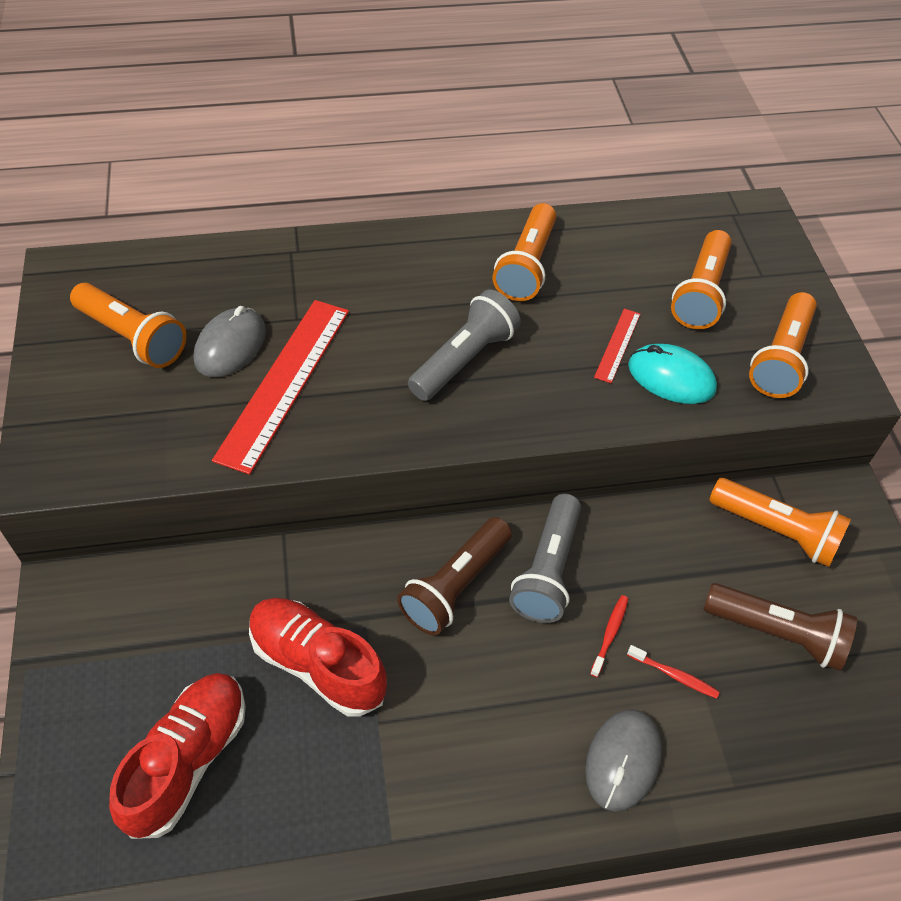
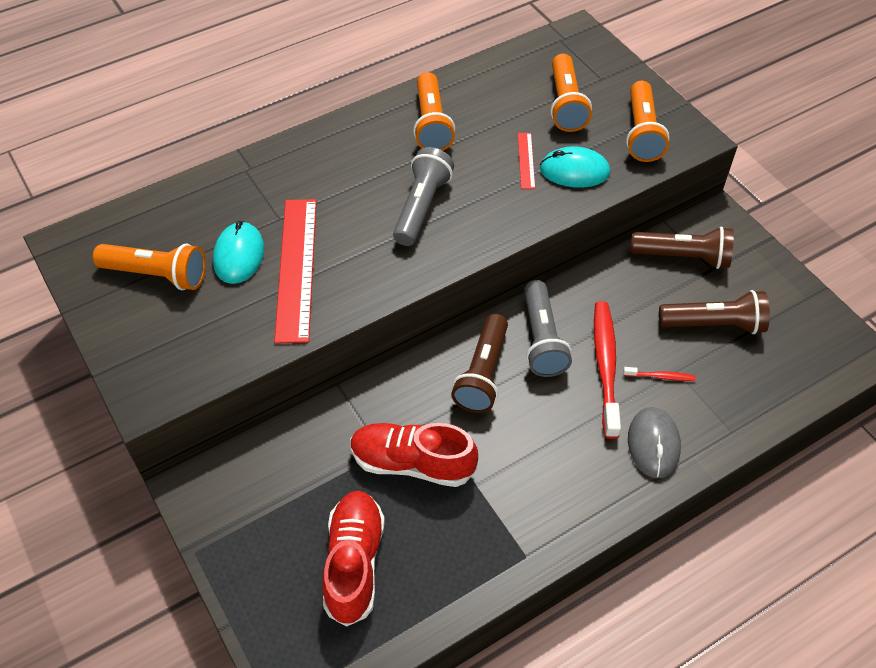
camera: 20 degrees left, 0 degrees up
(230, 346) = (239, 255): grey mouse -> turquoise mouse
(610, 634) = (605, 366): red toothbrush -> red toothbrush, size x2.24
(776, 530) = (683, 257): orange flashlight -> brown flashlight

